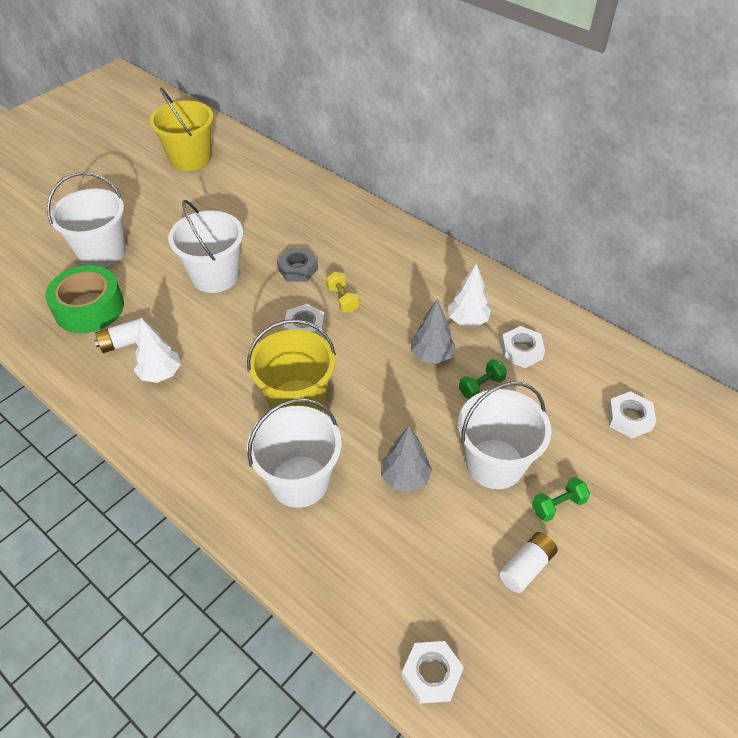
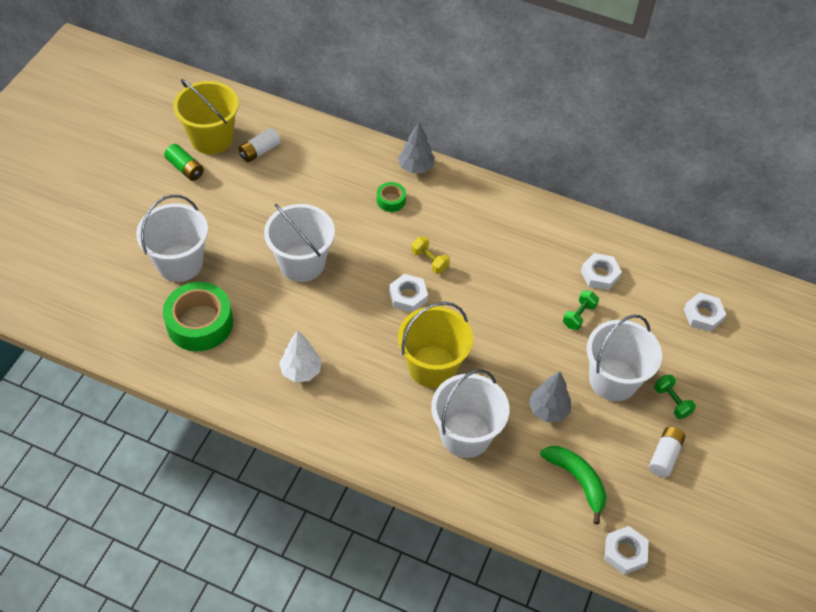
camera: 20 degrees left, 5 degrees up
(125, 342) = (252, 349): white battery -> white battery (259, 151)
(153, 178) = (185, 168): none -> green battery
(297, 269) = (375, 238): grey nut -> none
(330, 239) = (391, 200): none -> green tape
(406, 567) = (577, 480): none -> green banana
(431, 355) = (527, 297): grey tree -> grey tree (416, 167)
(467, 320) = (545, 256): white tree -> none
(558, 505) = (672, 401): green dumbbell -> green dumbbell turned 75 degrees counterclockwise

